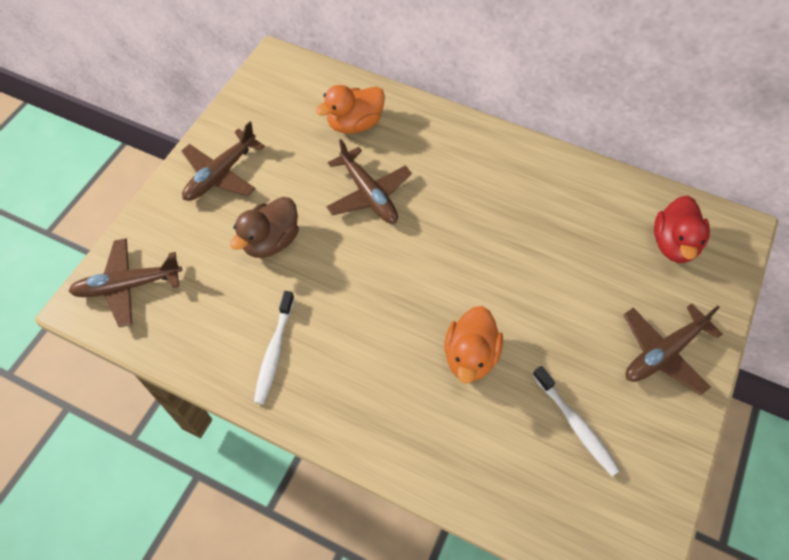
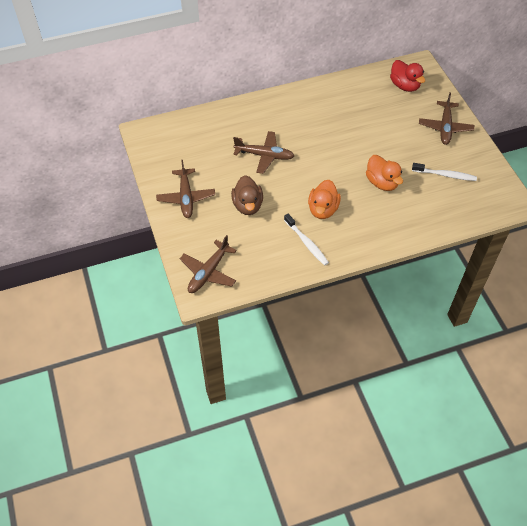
camera: 45 degrees left, 5 degrees down
(355, 124) = (219, 132): orange duck -> orange duck (323, 209)

